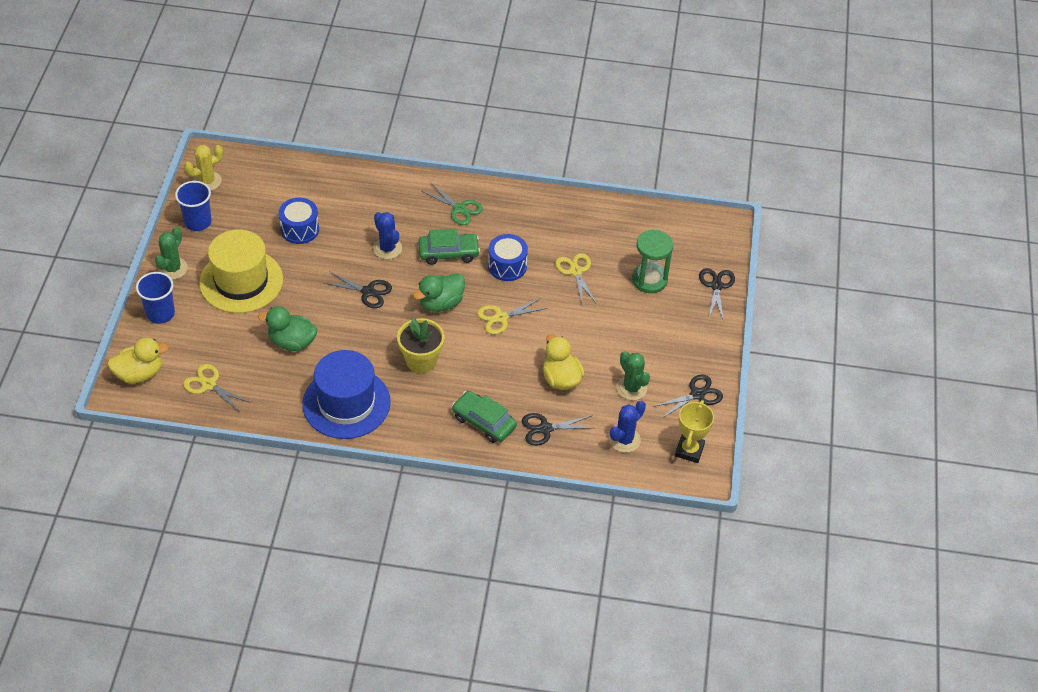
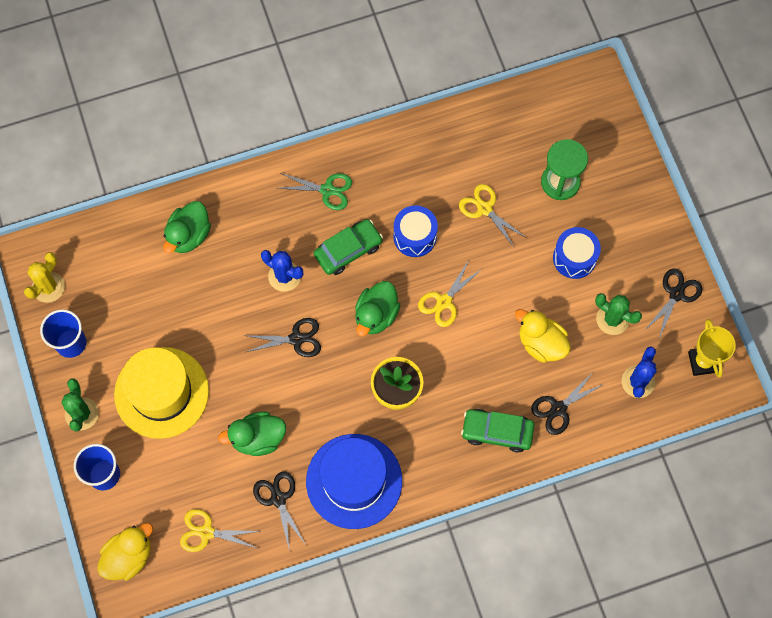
camera: 25 degrees left, 20 degrees up
(300, 229) = (182, 298): blue drum -> blue drum (574, 258)
(333, 193) = (189, 235): none -> green duck
(716, 286) = (626, 157): black scissors -> black scissors (278, 499)

